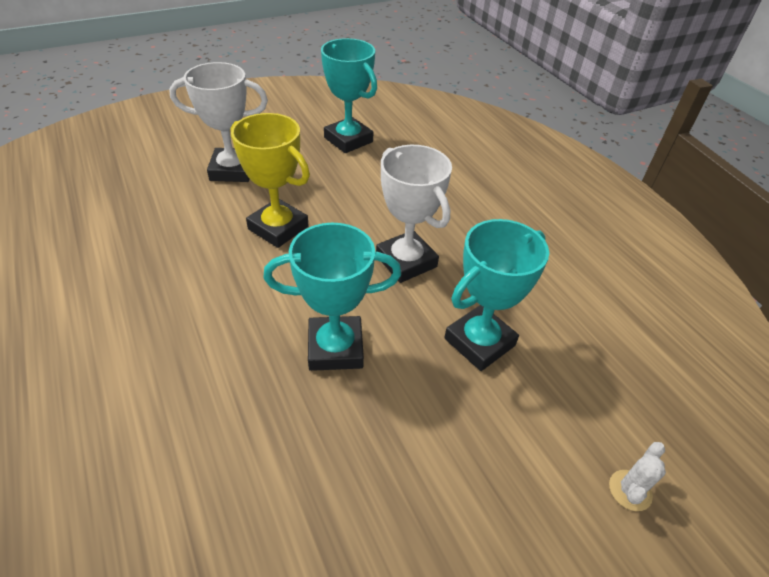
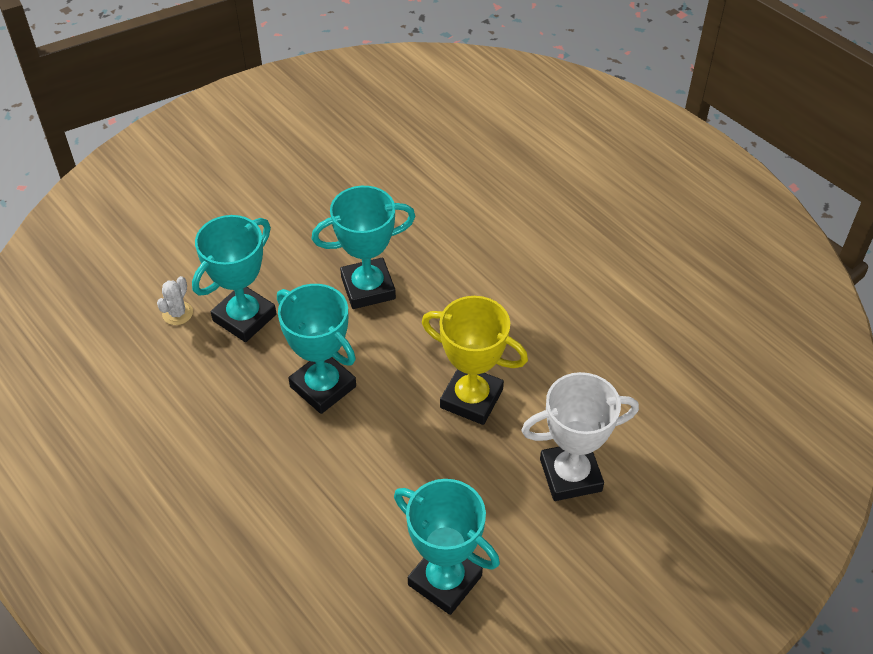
camera: 170 degrees right, 5 degrees up
(406, 261) = (323, 386): white trophy -> turquoise trophy
(630, 490) = (140, 237): white cactus -> white cactus (177, 313)

